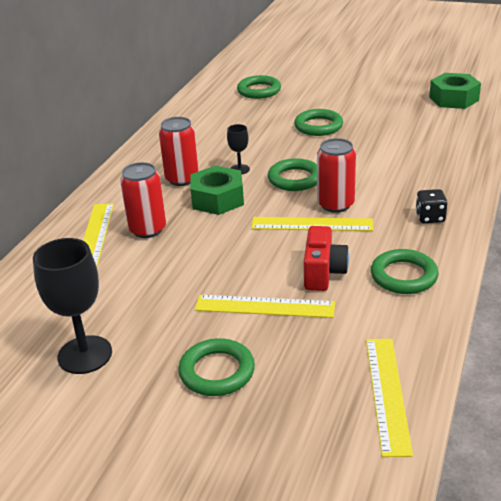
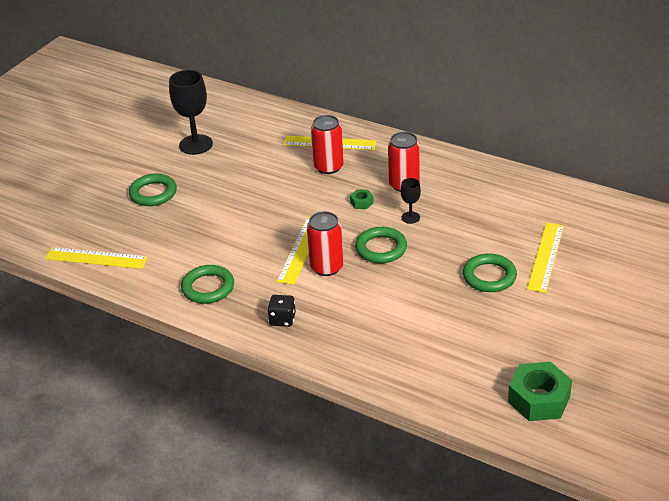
camera: 100 degrees right, 5 degrees up
(217, 199) = (361, 202): green nut -> green nut, size x0.46
(259, 91) = (596, 243): green ring -> none
(264, 306) = (206, 216): yellow ruler -> yellow ruler (546, 257)
(323, 273) = (231, 248): red camera -> none

